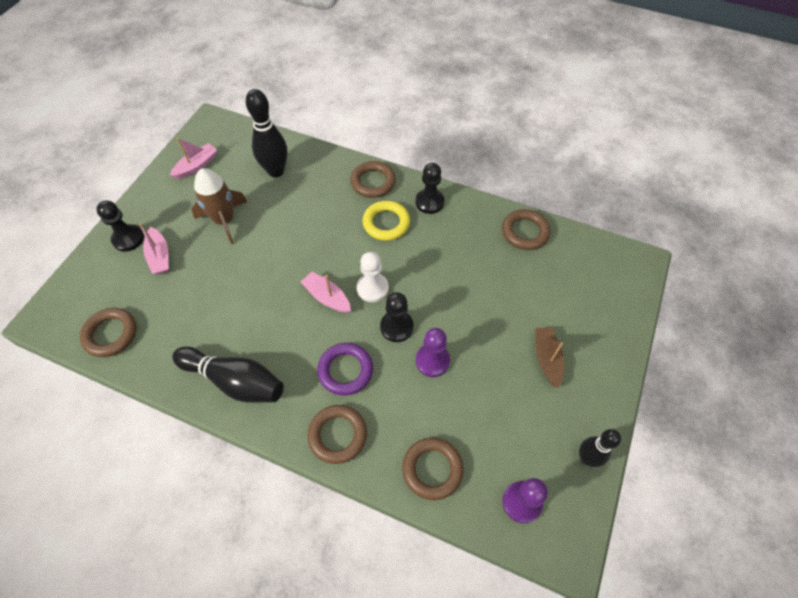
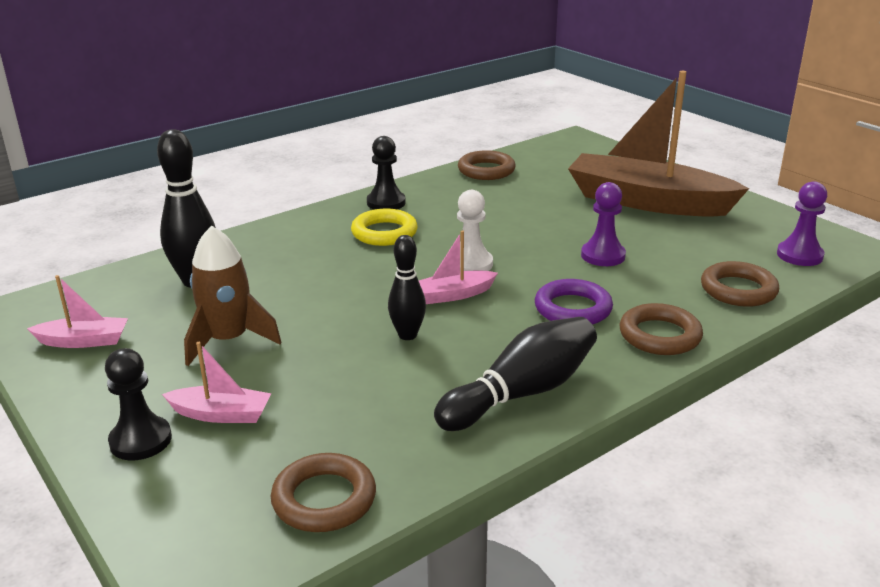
camera: 60 degrees left, 30 degrees down
(197, 166) = (84, 341): pink boat -> pink boat turned 105 degrees clockwise
(373, 182) = (311, 225): brown ring -> none
(396, 327) = (540, 264): black pawn -> none
(547, 358) = (647, 202): brown boat -> brown boat, size x2.33
(586, 458) = (767, 215): black bowling pin -> black bowling pin (407, 335)

